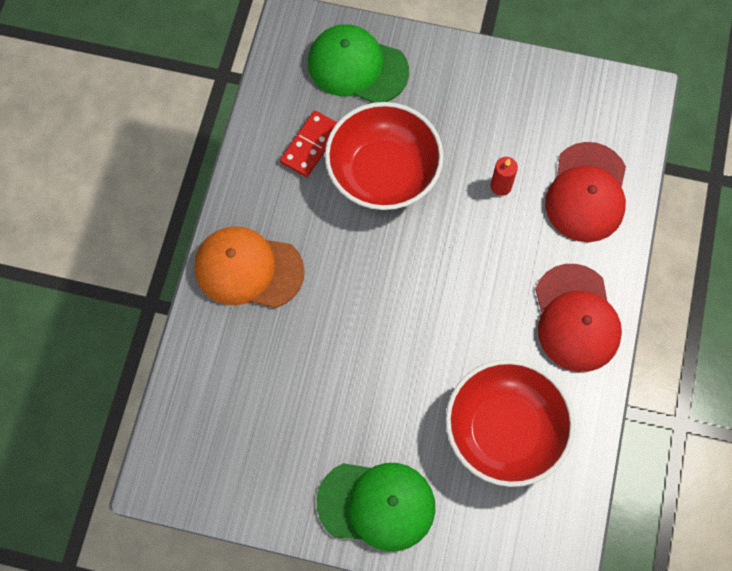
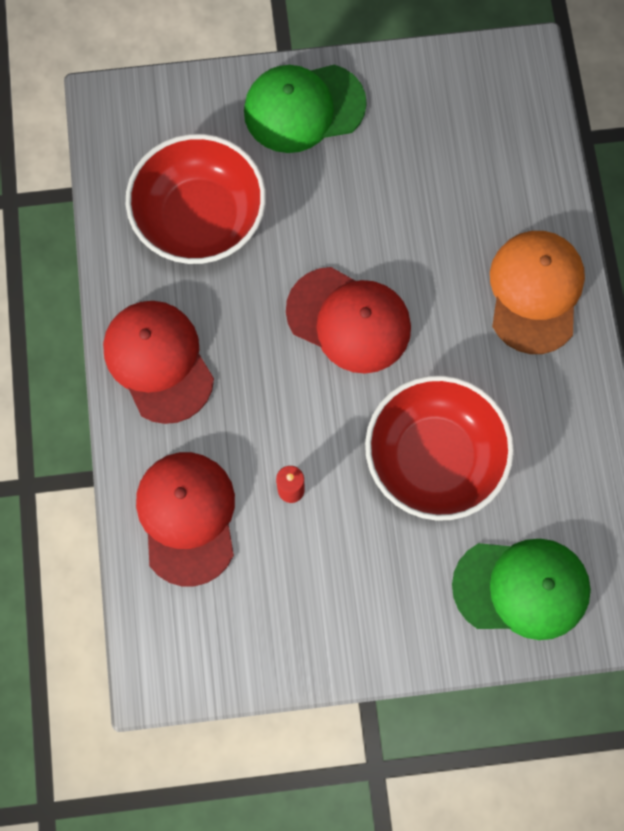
camera: 160 degrees right, 5 degrees up
(248, 269) = (535, 292): orange cap -> orange cap turned 75 degrees counterclockwise
(311, 145) = (532, 462): red domino -> none
(408, 298) = (349, 320): none -> red cap

